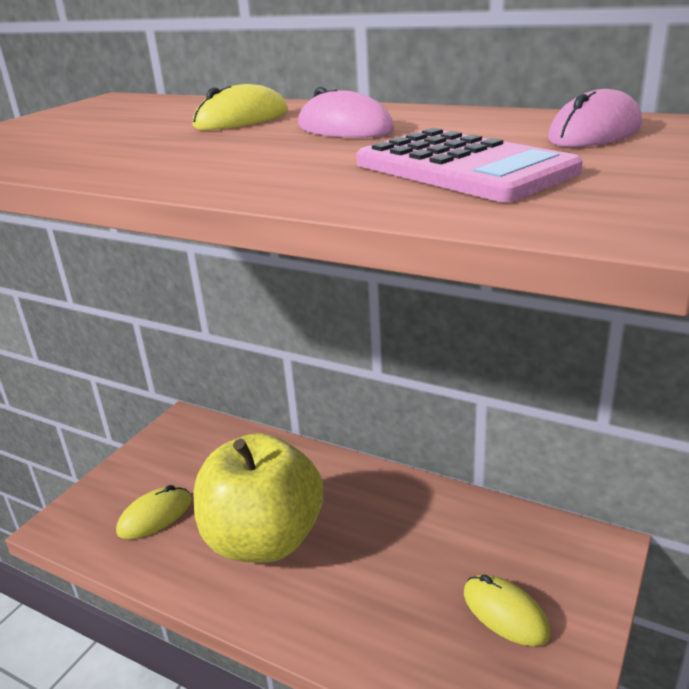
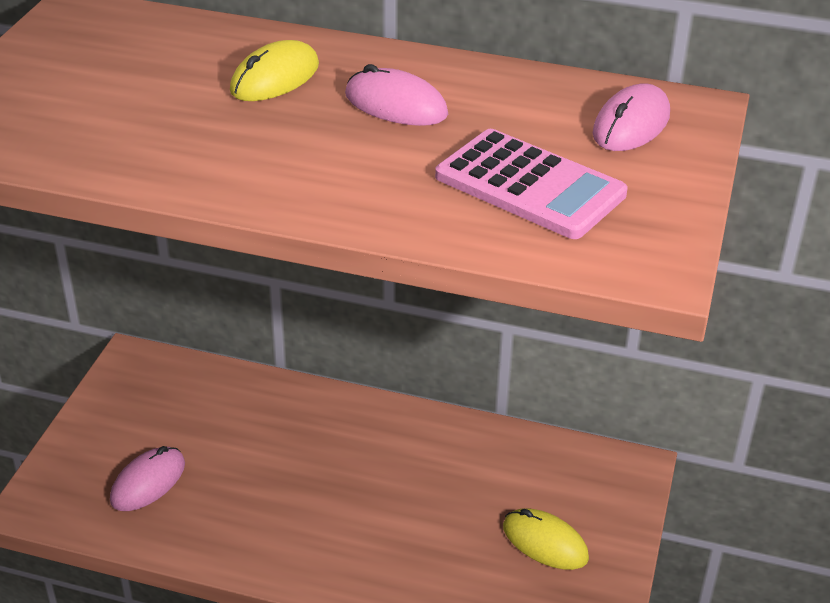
camera: 15 degrees left, 10 degrees up
(155, 516) = (148, 482): yellow mouse -> pink mouse
(264, 539) = (283, 496): yellow apple -> none

